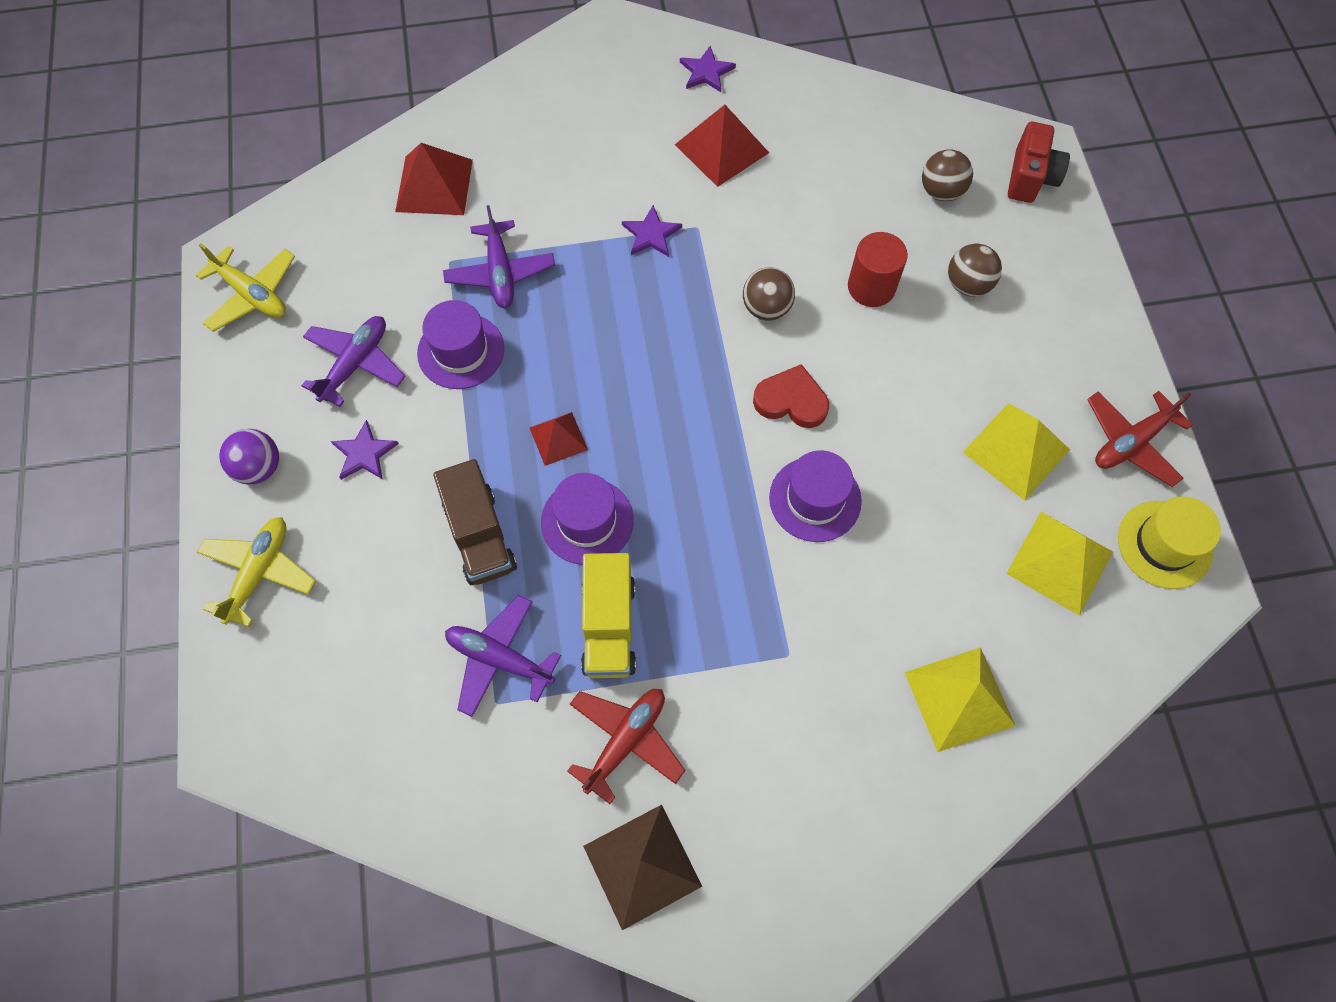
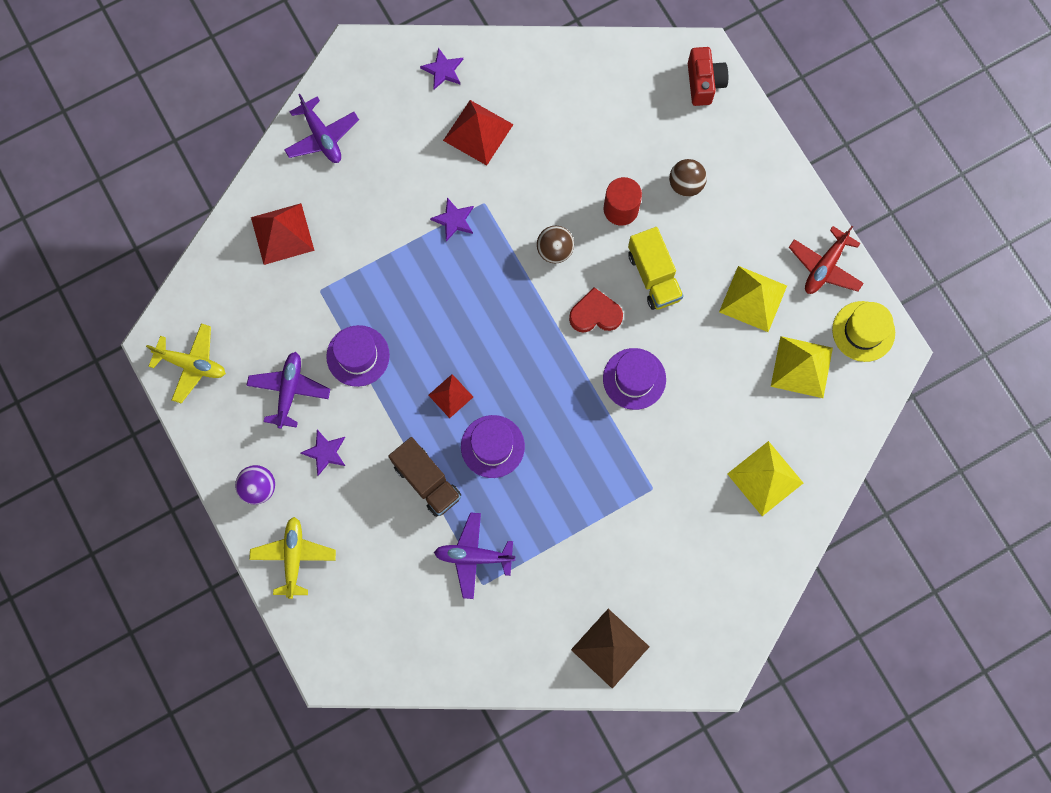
camera: 20 degrees left, 10 degrees up
(500, 272) = (360, 287): purple plane -> purple plane (322, 136)
(609, 626) = (534, 510): yellow truck -> yellow truck (653, 276)
(625, 741) = (572, 578): red plane -> none
(941, 191) = (645, 115): brown ball -> none

